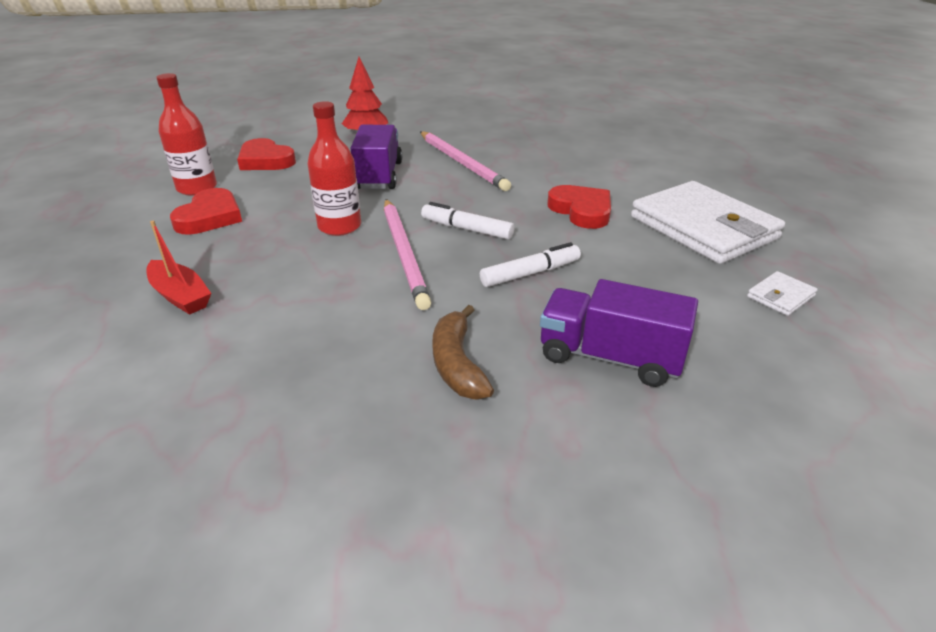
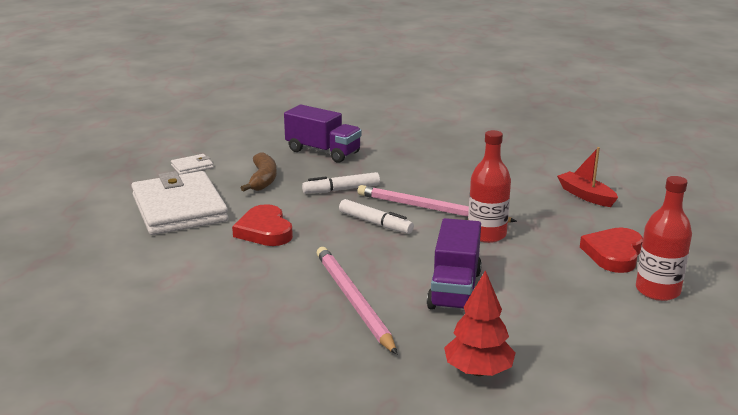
camera: 170 degrees left, 10 degrees down
(265, 160) = (605, 329): red heart -> none
(404, 254) = (430, 209): pink pencil -> pink pencil turned 60 degrees counterclockwise
(457, 364) = (405, 155): brown banana -> brown banana (263, 179)

